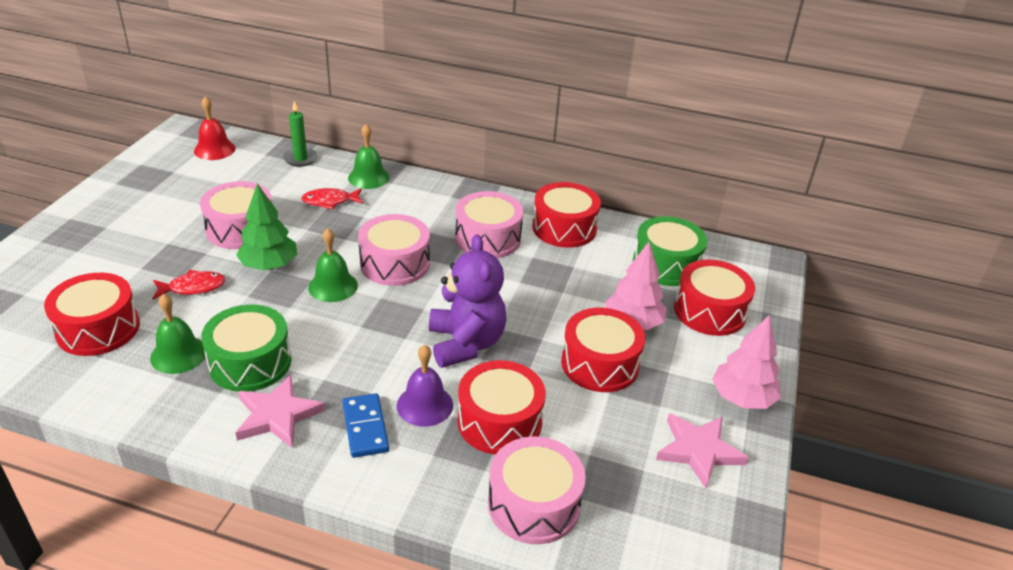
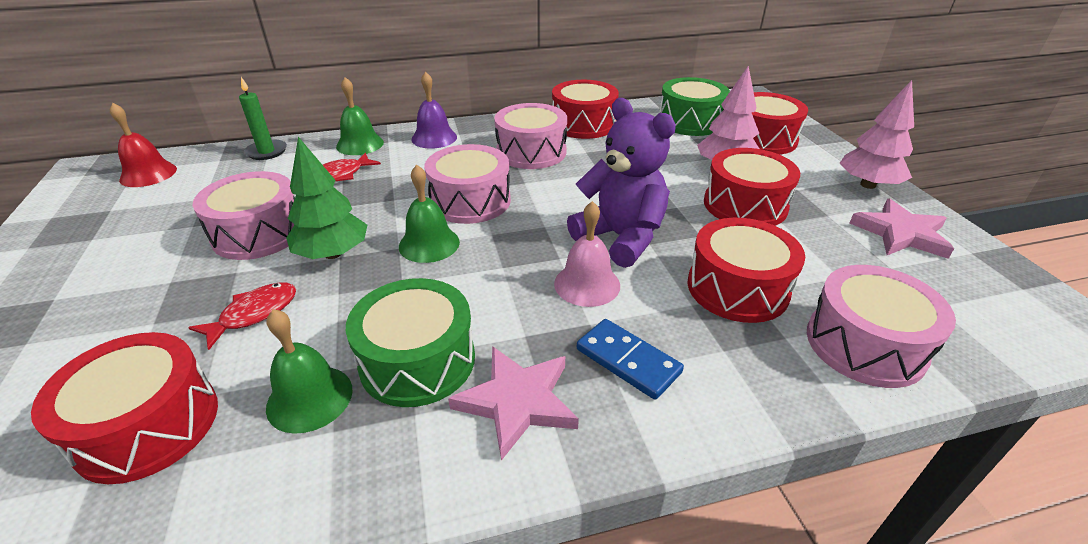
camera: 30 degrees left, 0 degrees up
(400, 366) = (587, 284): none -> pink bell
(425, 405) = (655, 308): purple bell -> purple bell (434, 138)

